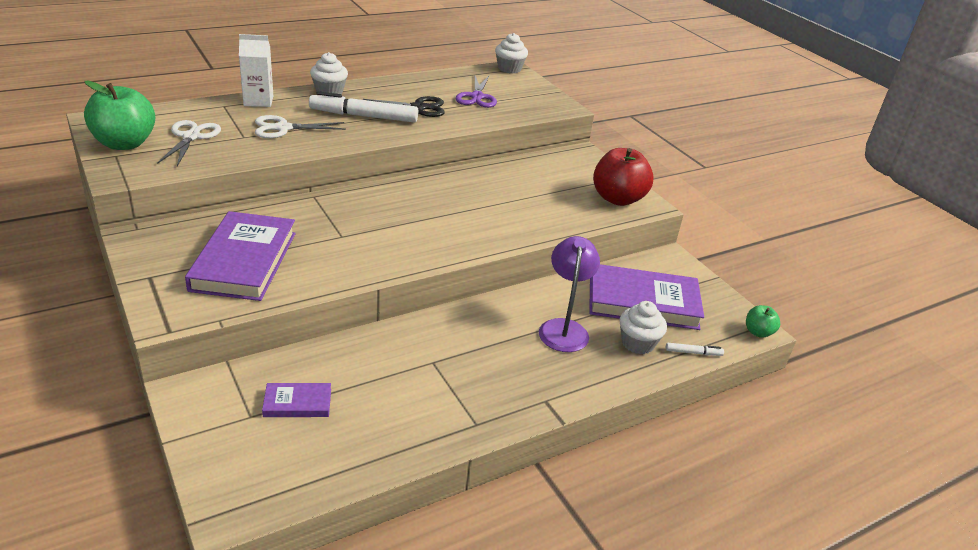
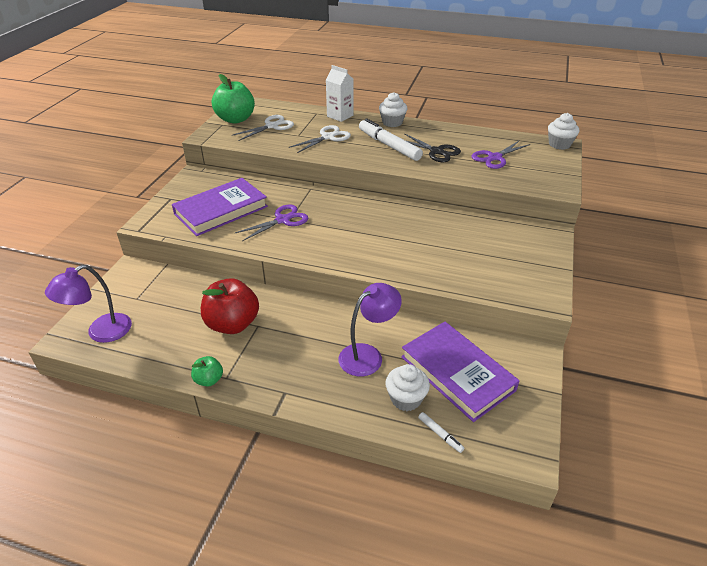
camera: 50 degrees right, 5 degrees up
(265, 475) = (101, 332): none -> purple lamp
(283, 128) = (328, 137): white scissors -> white scissors turned 105 degrees clockwise
(297, 403) = (163, 305): purple book -> none
(335, 240) = (282, 220): none -> purple scissors
(618, 199) = (525, 282): red apple -> red apple (232, 324)
(758, 332) = (526, 458): green apple -> green apple (209, 380)

